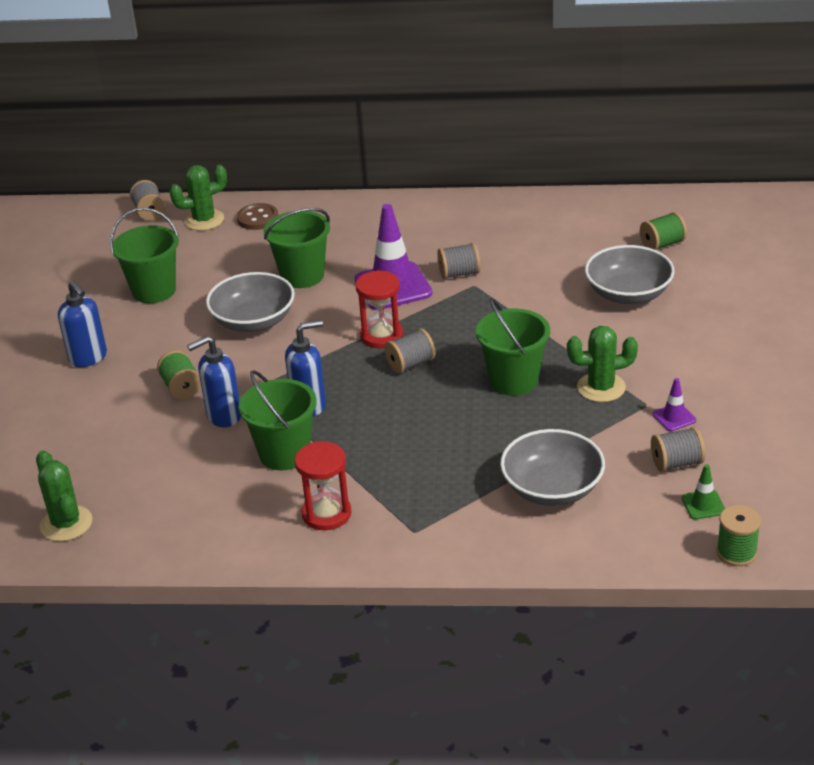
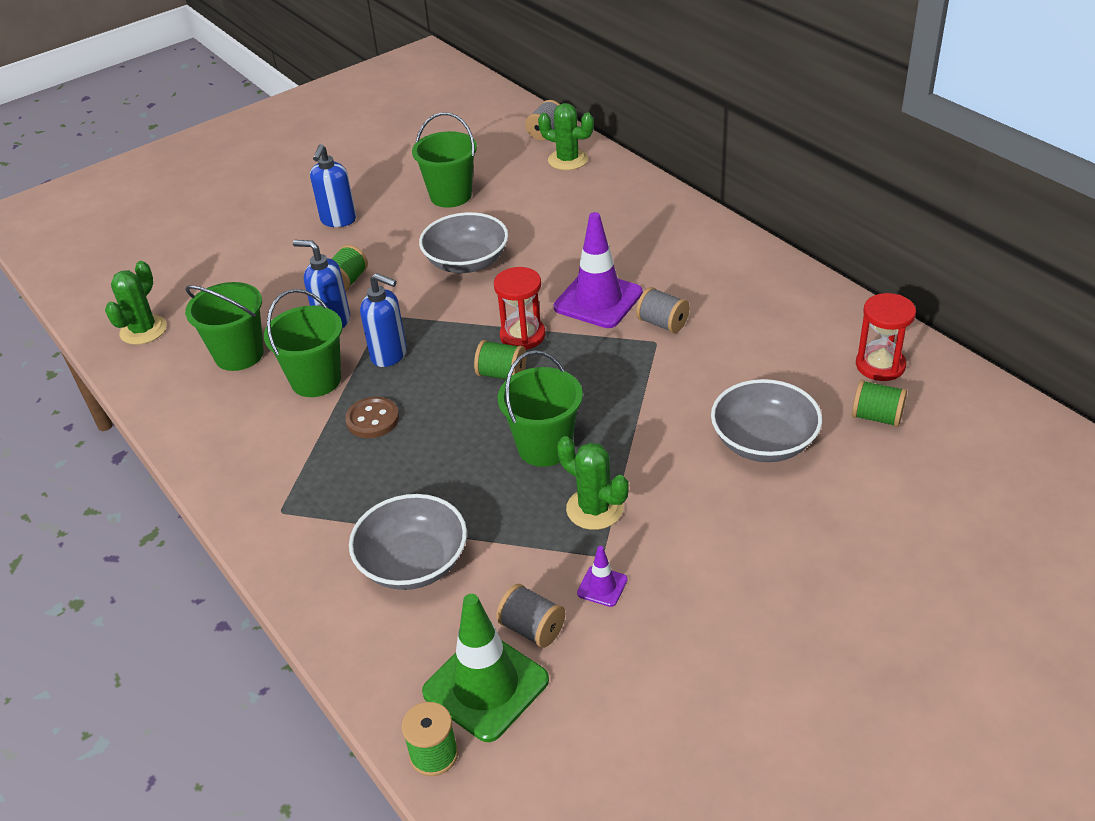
camera: 50 degrees right, 5 degrees up
(257, 218) = (603, 180): brown button -> brown button (372, 419)
(302, 276) = (554, 247): green bucket -> green bucket (239, 355)
(326, 513) = (261, 448): red hourglass -> red hourglass (880, 365)
(410, 364) = (502, 374): grey spool -> green spool
(703, 505) = (486, 686): green traffic cone -> green traffic cone, size x2.20

